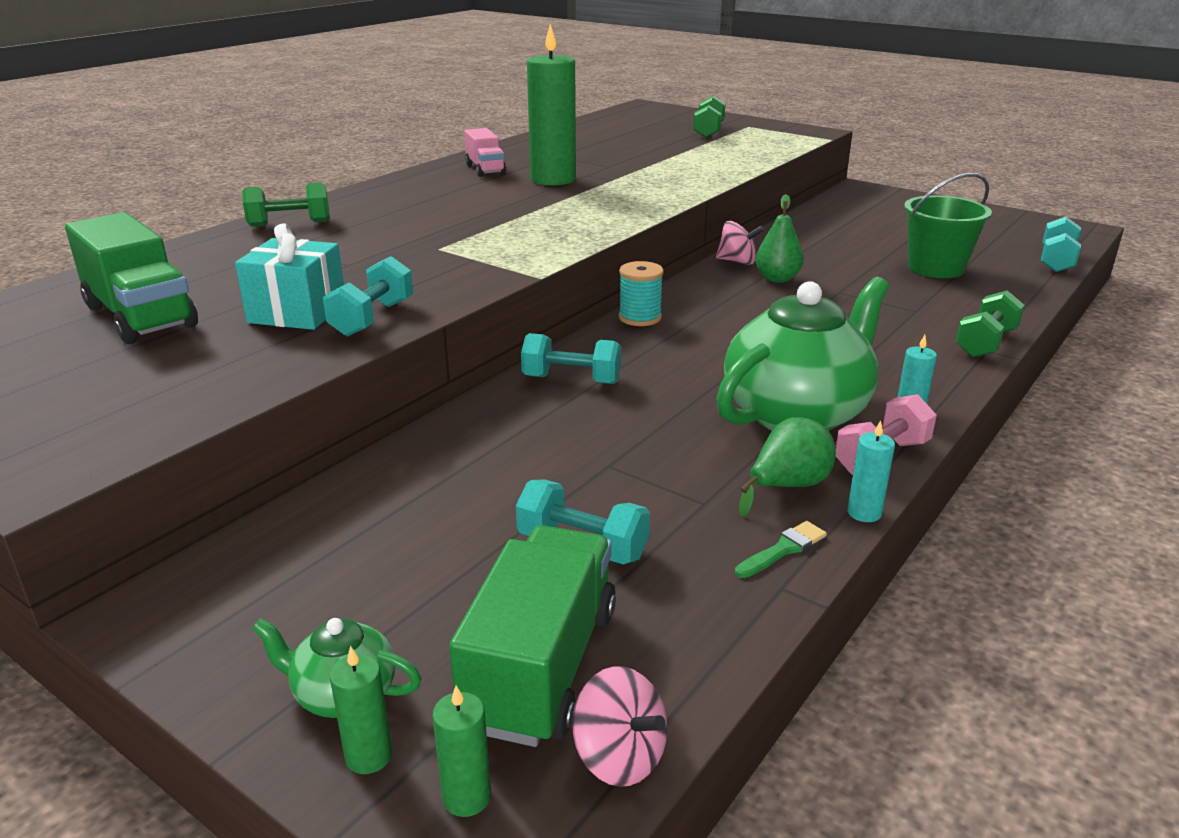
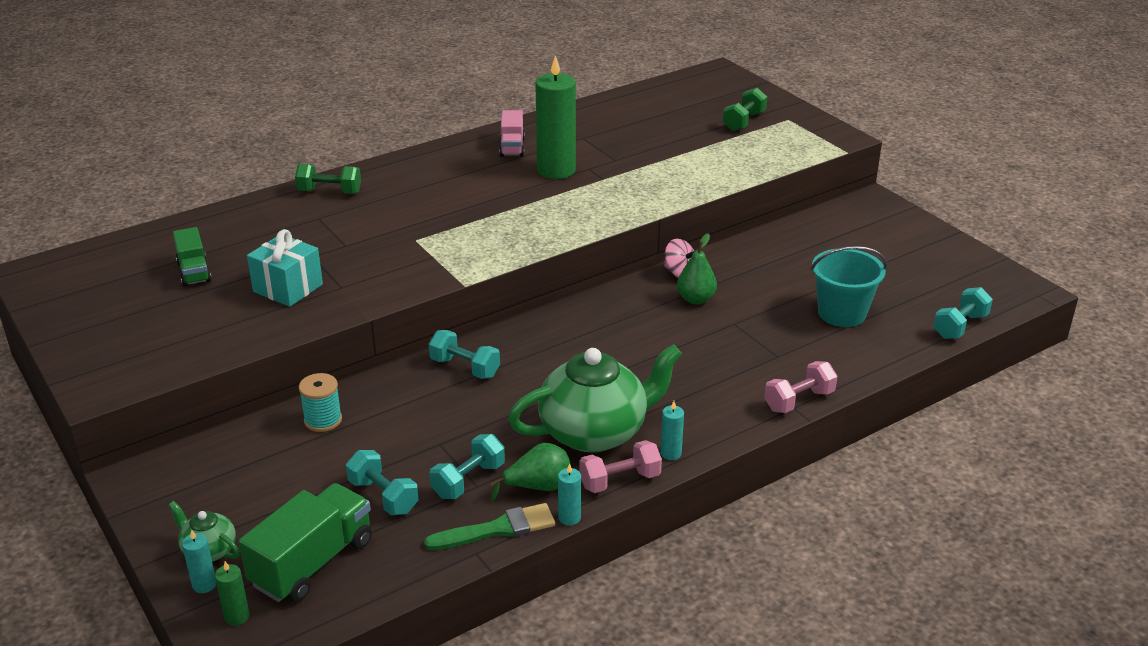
camera: 20 degrees right, 5 degrees up
(140, 316) = (194, 271): green truck -> green truck, size x0.60
(369, 756) = (204, 584): green candle -> turquoise candle
(372, 318) = (330, 304): turquoise dumbbell -> turquoise dumbbell (468, 480)
(619, 756) = (319, 618): pink spinning top -> none
(640, 318) = (555, 319): turquoise spool -> turquoise spool (323, 420)
(783, 549) = (497, 529): green brush -> green brush, size x1.75
(936, 268) = (841, 313): green bucket -> turquoise bucket
(985, 343) = (799, 400): green dumbbell -> pink dumbbell

